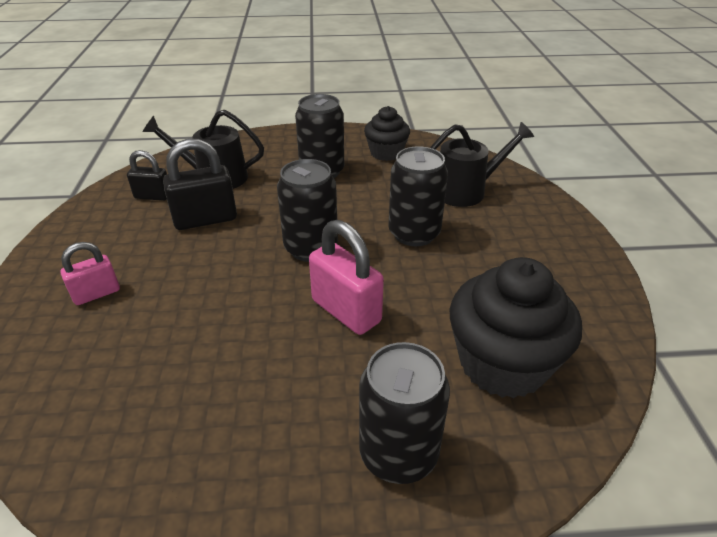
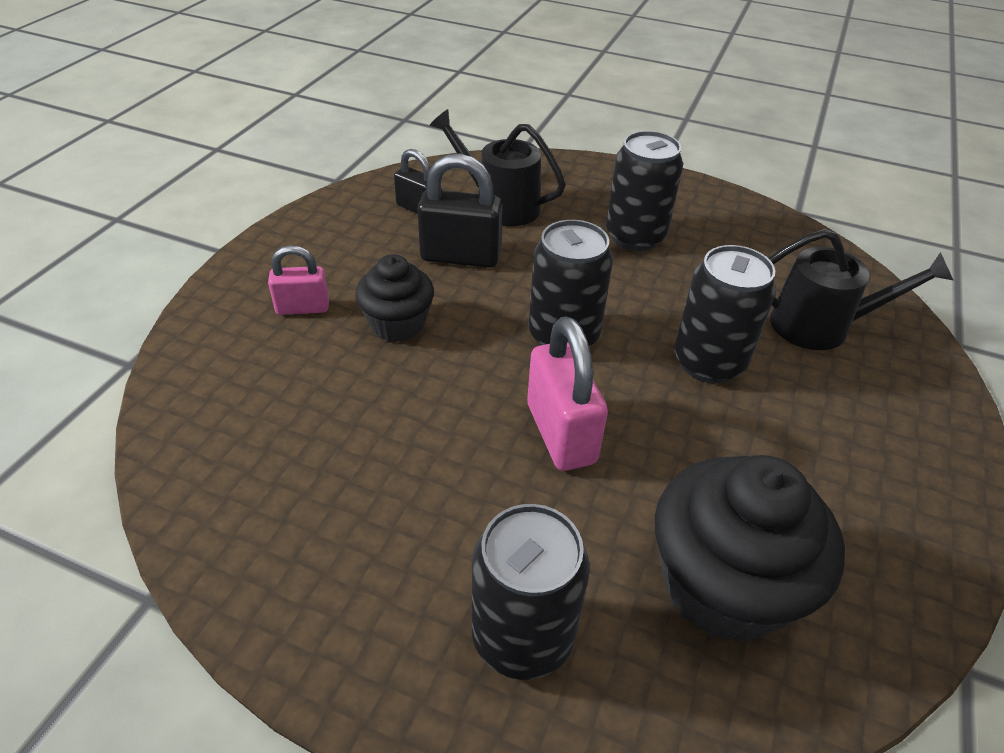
camera: 25 degrees right, 5 degrees up
(386, 153) = (737, 235): black cupcake -> black cupcake (397, 324)

